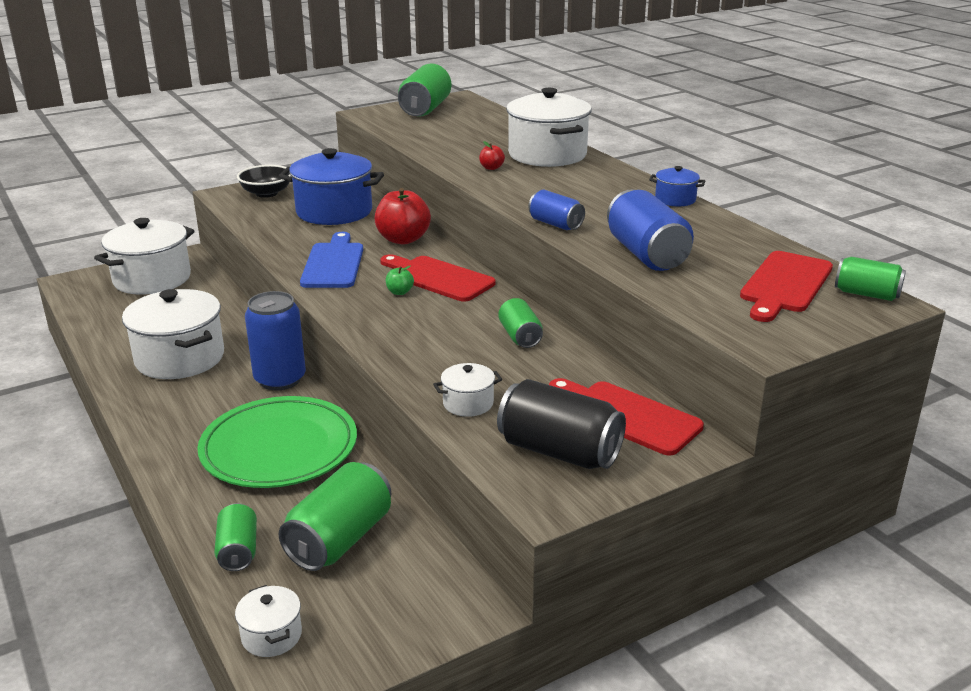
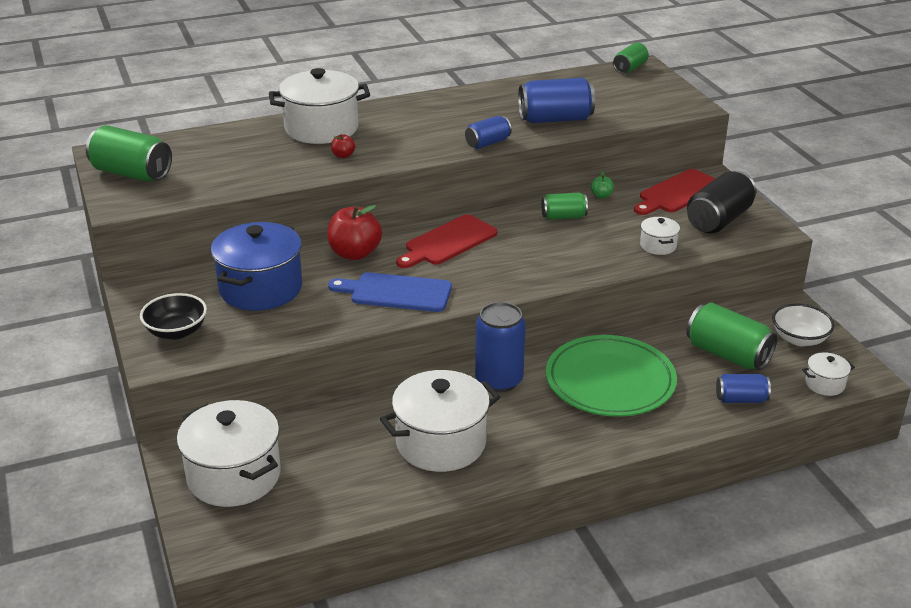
camera: 80 degrees left, 5 degrees up
(238, 551) = (741, 399): green can -> blue can
(387, 612) = (799, 339): none -> white bowl
(399, 292) = (470, 262): green apple -> green apple (601, 196)
(675, 199) = (454, 95): blue pot -> none
(784, 284) = (612, 87): red cutting board -> none

